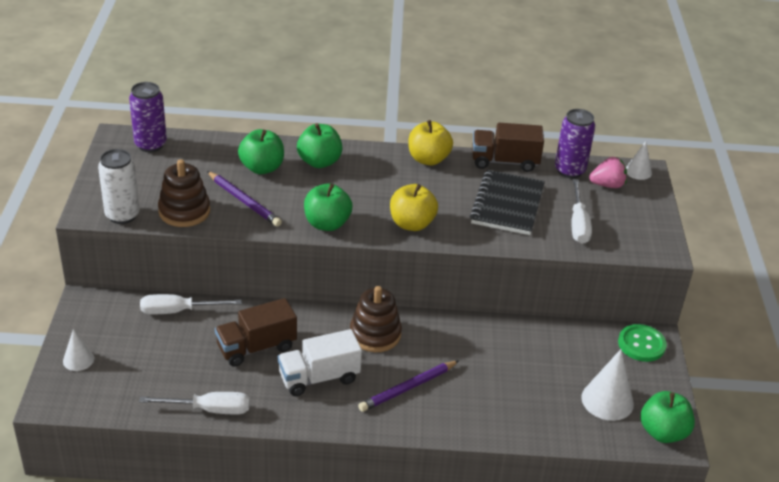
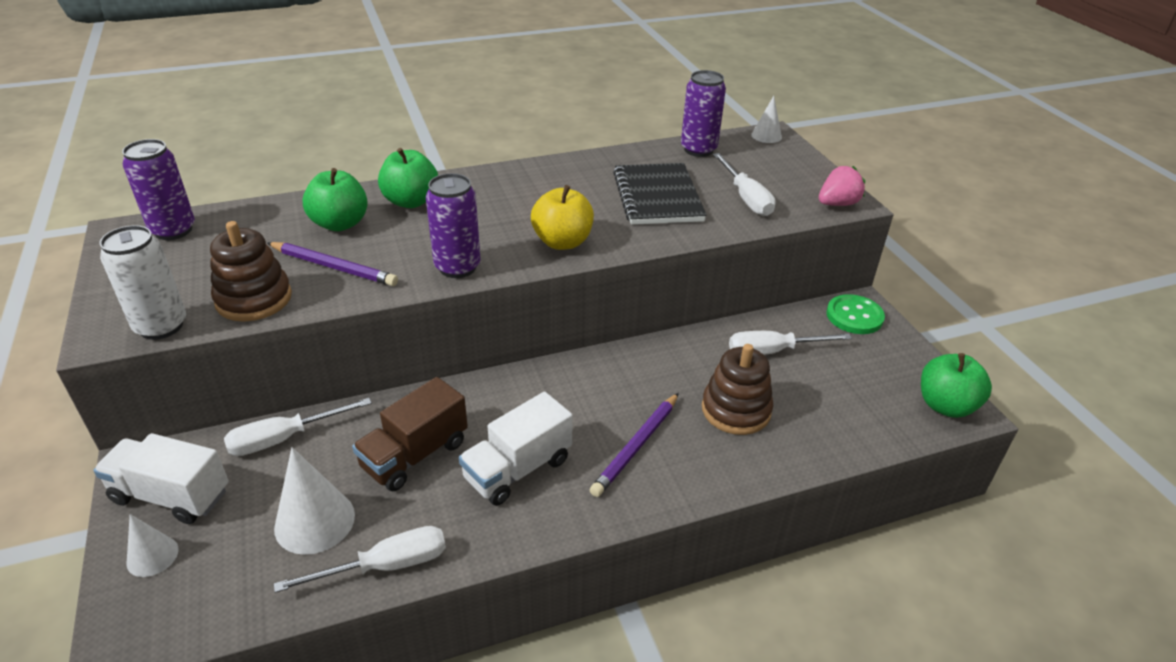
camera: 20 degrees left, 0 degrees up
(99, 326) = (171, 495): none -> white truck
(327, 224) = (457, 267): green apple -> purple can
(375, 334) = (560, 392): brown stacking toy -> brown stacking toy (736, 410)
(428, 159) = (539, 171): yellow apple -> none
(504, 161) = (625, 156): brown truck -> none
(554, 352) = (773, 351): none -> white screwdriver
(607, 185) = (746, 154): pink strawberry -> pink strawberry (837, 204)
(607, 400) = (865, 388): white cone -> white cone (314, 521)

